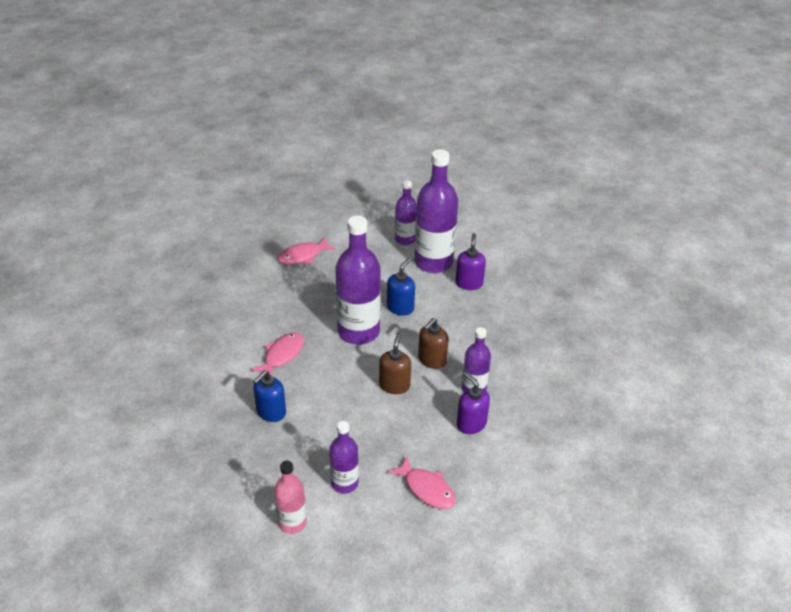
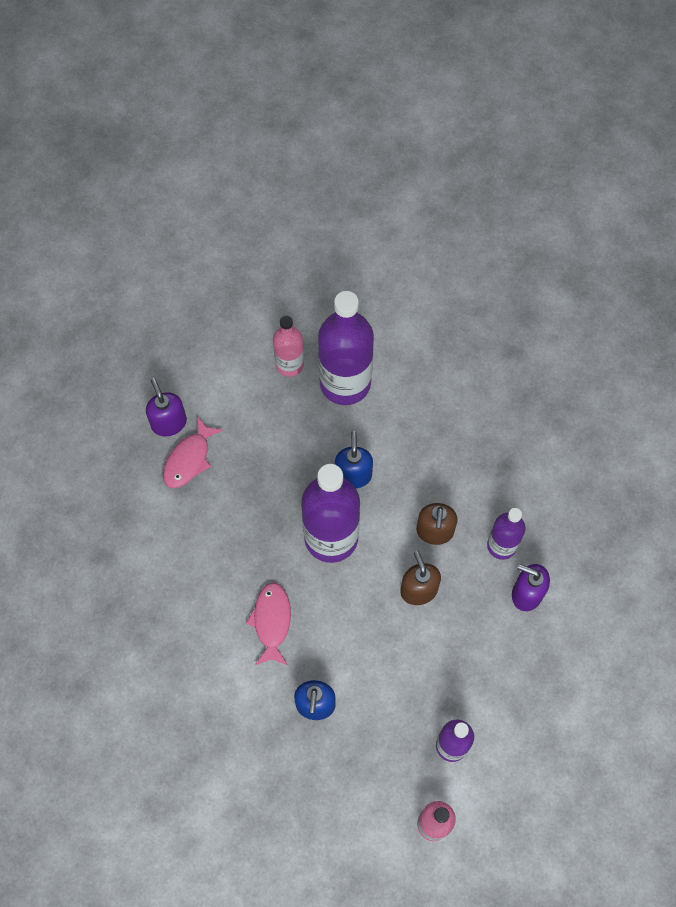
camera: 30 degrees left, 25 degrees up
(405, 239) = (289, 364): purple bottle -> pink bottle
(427, 489) = (534, 702): pink fish -> none
(469, 283) = (404, 394): purple soap dispenser -> purple soap dispenser (169, 423)

